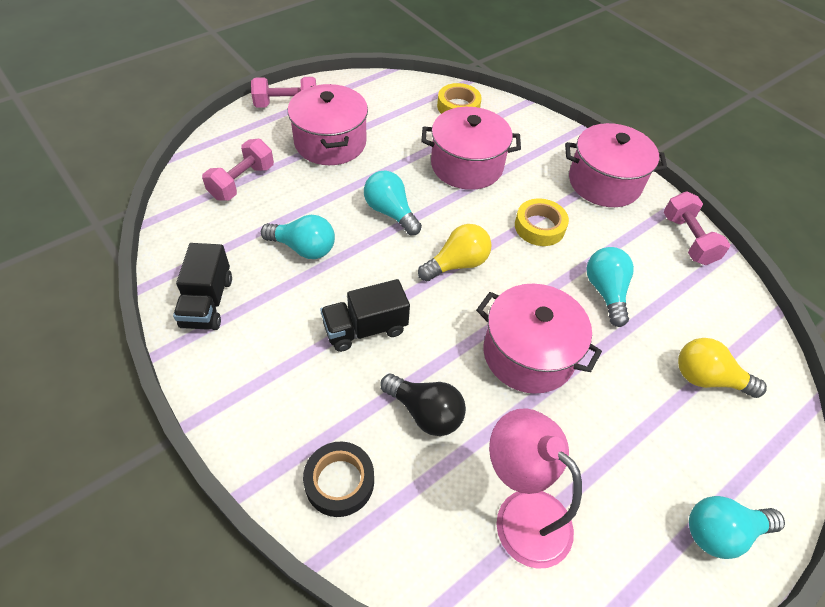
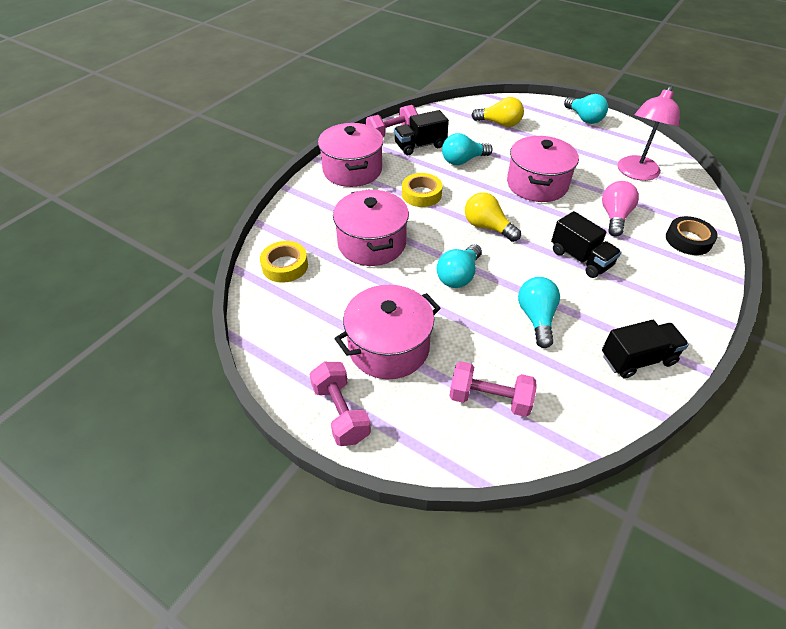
camera: 105 degrees left, 5 degrees down
(425, 412) = (614, 217): black light bulb -> pink light bulb
(651, 259) = (420, 146): none -> black truck
(707, 378) = (499, 124): yellow light bulb -> yellow light bulb turned 75 degrees counterclockwise

